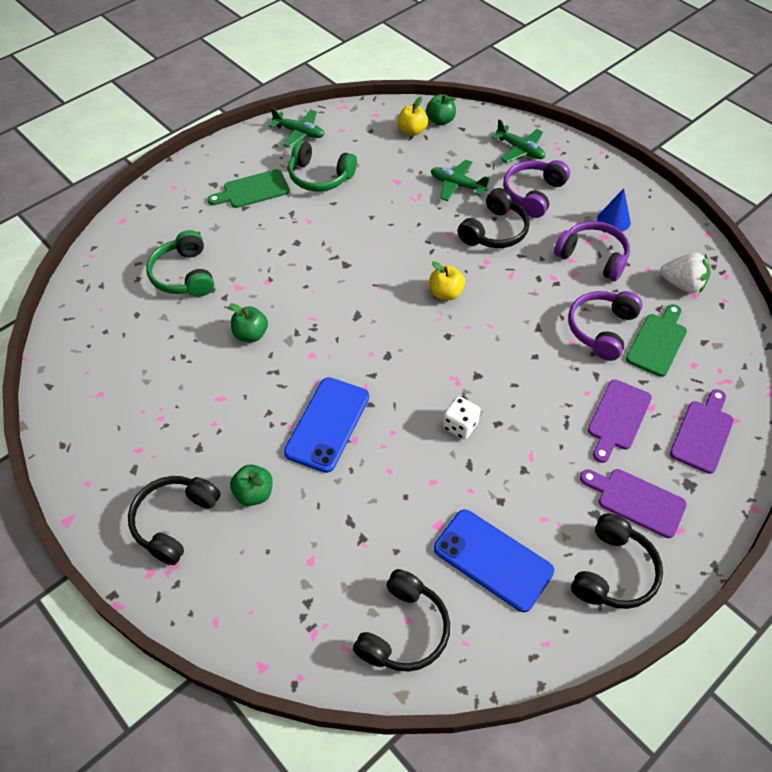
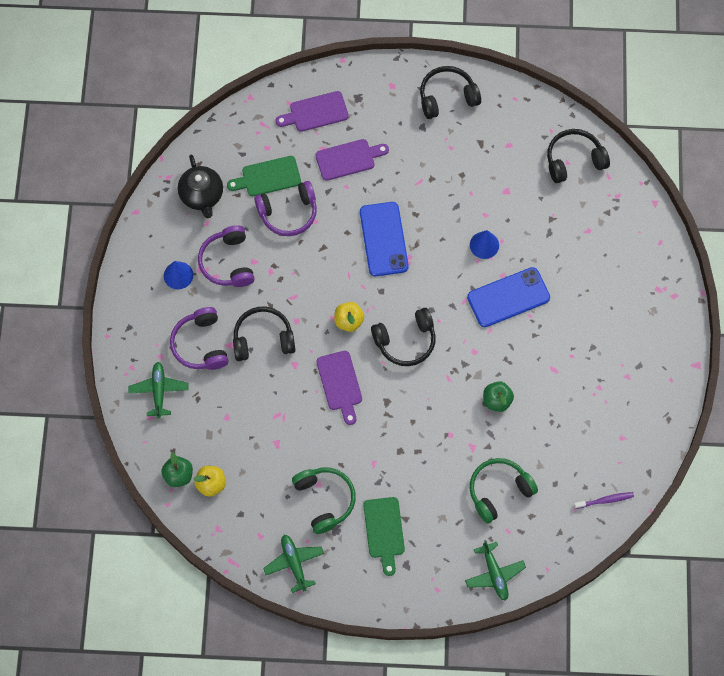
camera: 135 degrees left, 15 degrees up
(76, 335) = (605, 500): none -> purple toothbrush
(174, 521) = (640, 314): black headphones -> black headphones (406, 341)
(184, 275) = (498, 491): green headphones -> green headphones turned 150 degrees counterclockwise
(253, 190) = (384, 531): green cutting board -> green cutting board turned 60 degrees clockwise
(254, 493) = (585, 292): green apple -> none
(402, 452) = (484, 245): none -> blue cone
(457, 185) = (240, 400): green plane -> green plane (494, 574)
(460, 425) = (437, 231): white dice -> none
(493, 560) = (498, 152): blue phone -> blue phone (384, 239)
(533, 194) = (200, 344): purple headphones -> purple headphones turned 90 degrees clockwise
(636, 501) = (394, 114): purple cutting board -> purple cutting board (340, 384)
(682, 284) = (202, 195): white strawberry -> black teapot

